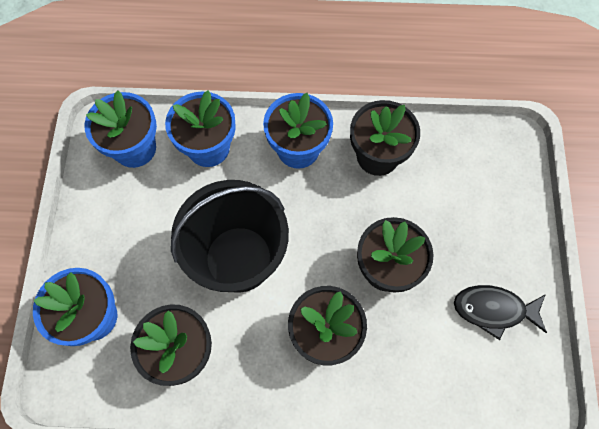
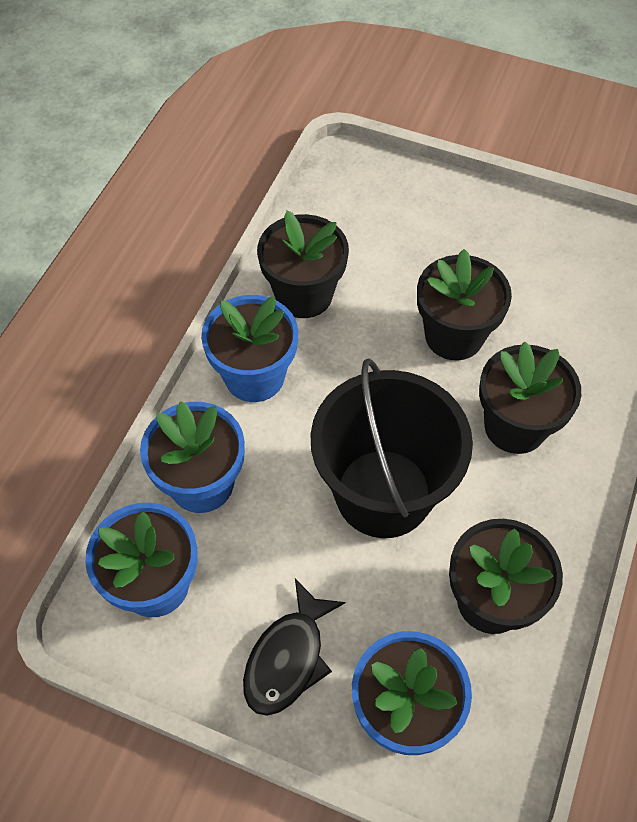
camera: 70 degrees left, 10 degrees down
(493, 310) = (535, 254): black fish -> black fish (288, 658)

